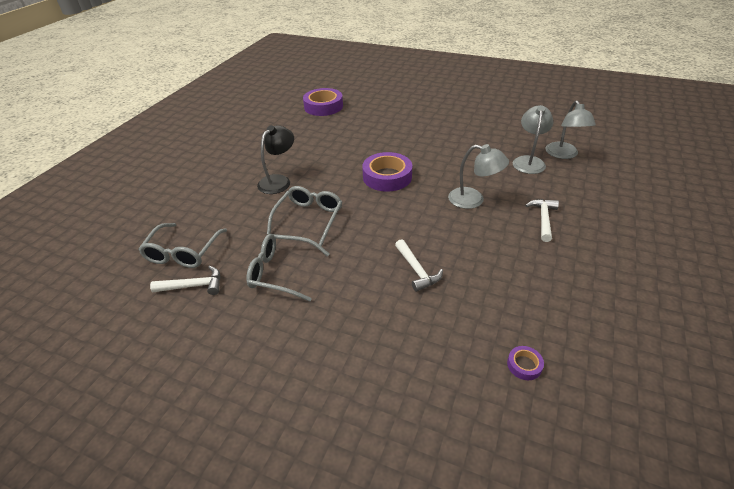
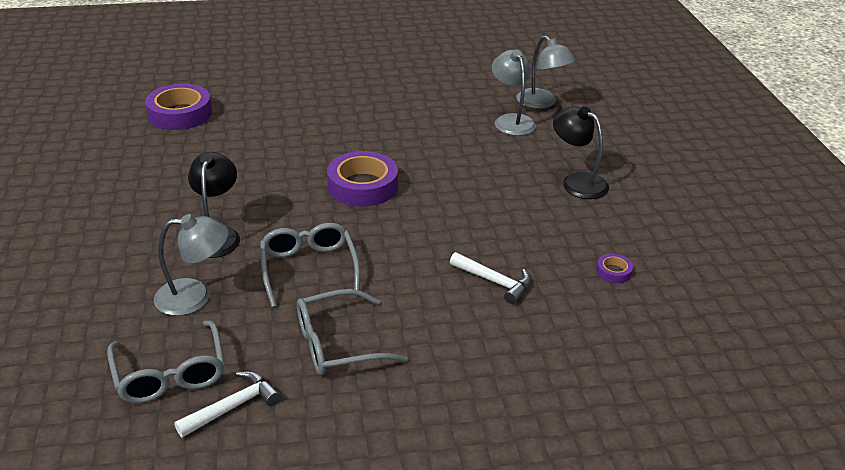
camera: 35 degrees left, 5 degrees down
(473, 200) = (489, 183): grey lamp -> grey lamp (195, 296)
(524, 365) = (671, 331): purple tape -> purple tape (613, 271)
(543, 219) = (577, 182): white hammer -> black lamp

